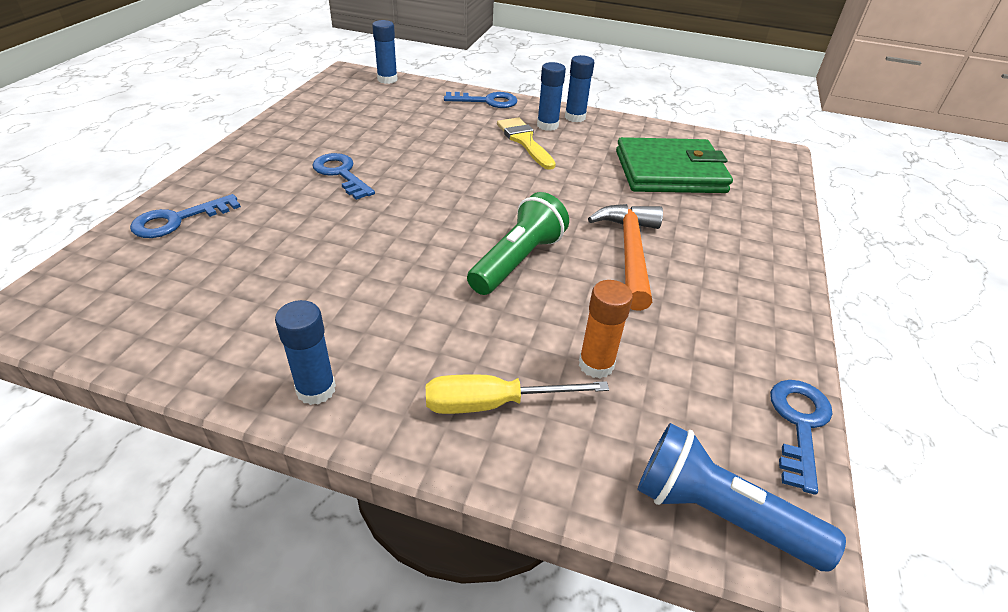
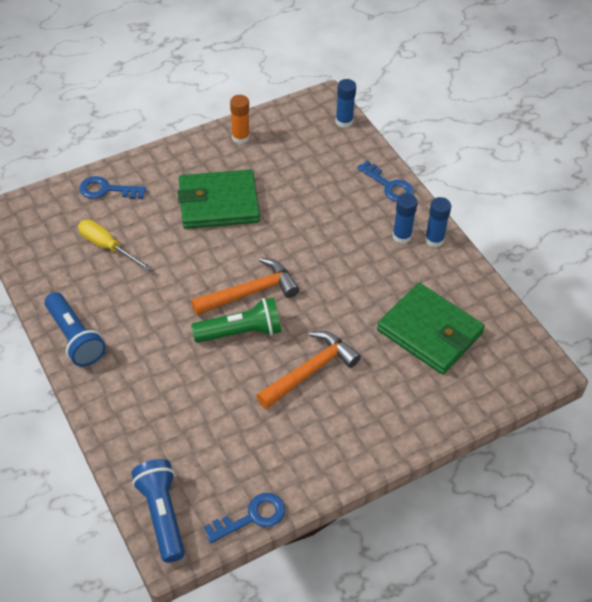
camera: 45 degrees right, 10 degrees up
(316, 389) = (75, 338): blue glue stick -> blue flashlight
(341, 174) = (218, 203): blue key -> green wallet
(477, 224) = (250, 292): none -> orange hammer
(493, 404) = (135, 399): yellow screwdriver -> yellow screwdriver (107, 246)
(524, 141) = (365, 242): yellow brush -> none
(596, 365) = (201, 417): orange glue stick -> orange glue stick (240, 137)

